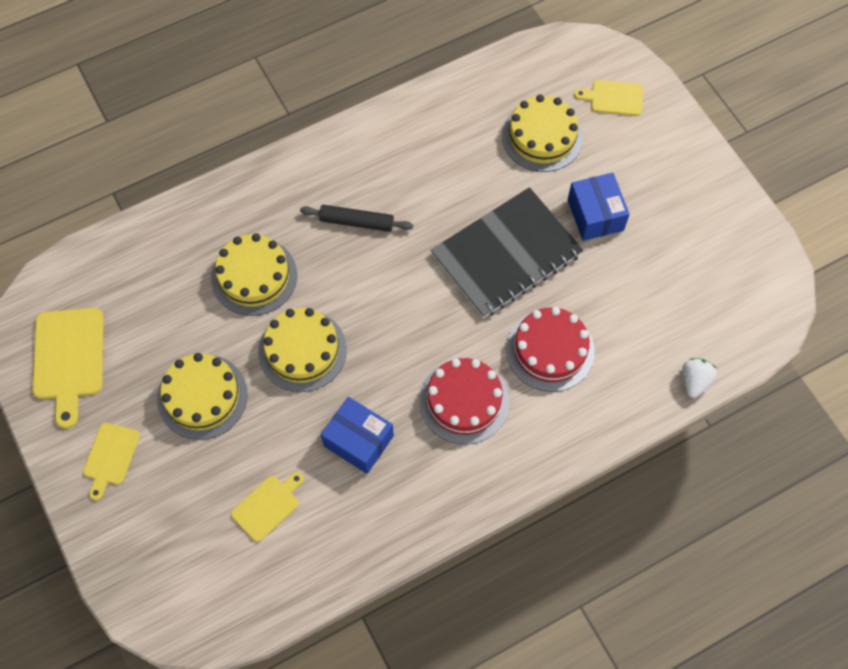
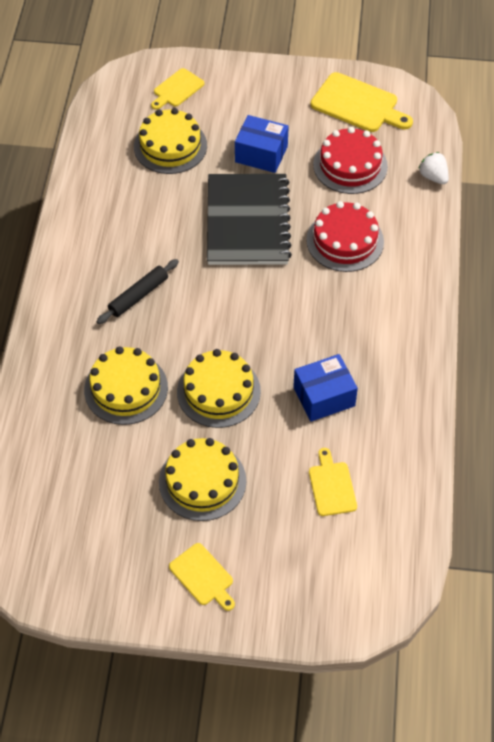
camera: 55 degrees left, 10 degrees down
(69, 359) = (86, 562): yellow cutting board -> yellow cutting board (358, 104)
(464, 401) = (344, 313): red cake -> red cake (350, 165)

